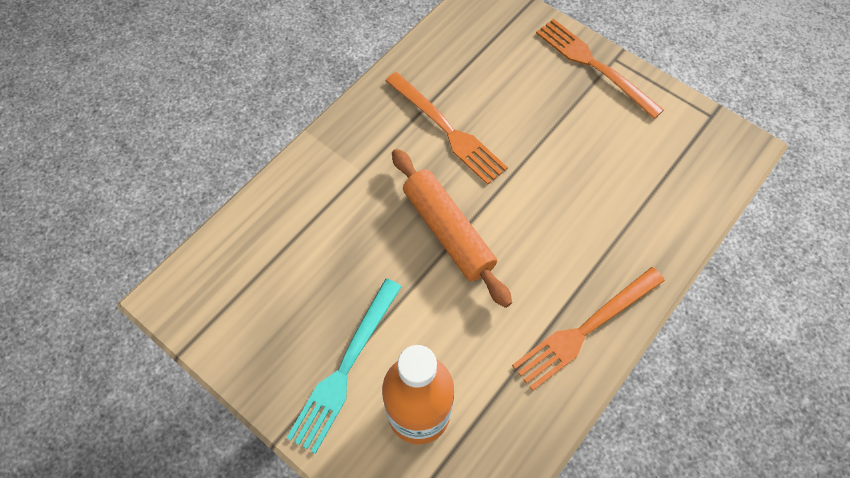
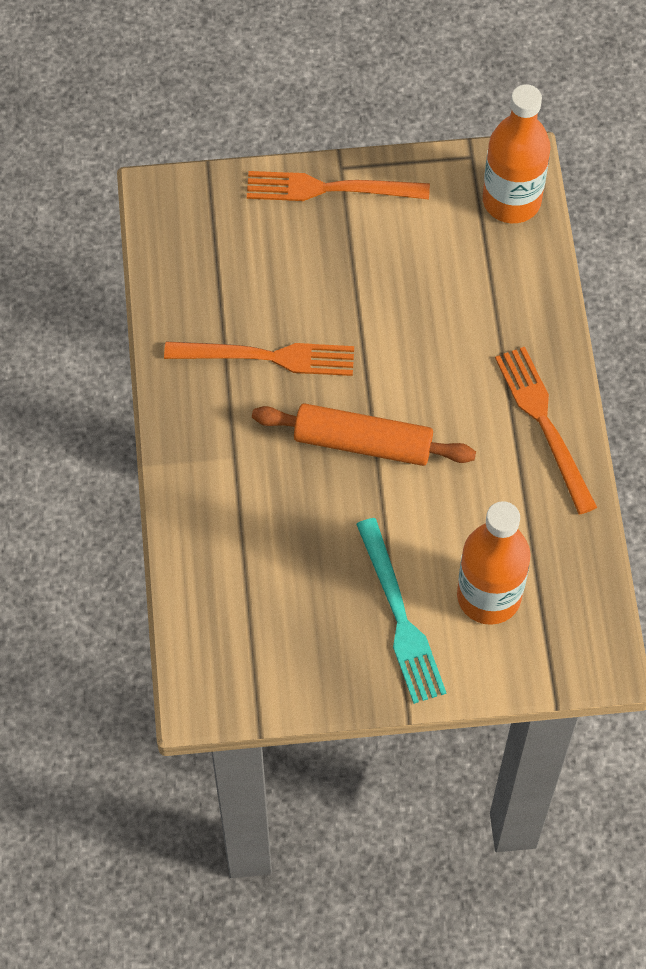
camera: 45 degrees left, 0 degrees up
(586, 329) = (544, 424): orange fork -> orange fork turned 150 degrees clockwise
(712, 164) = (511, 201): none -> orange bottle

